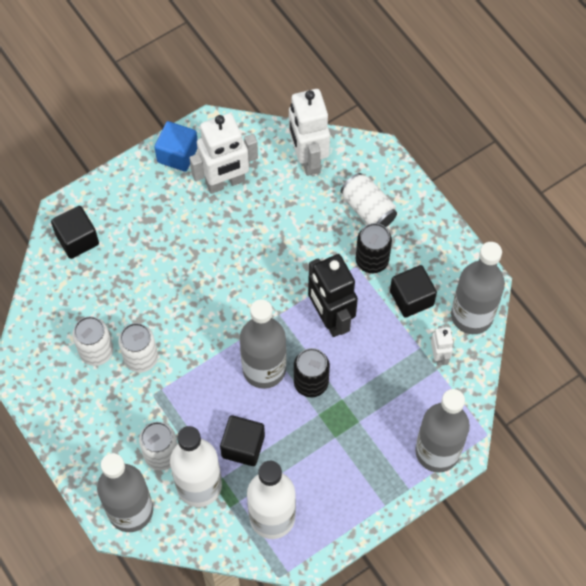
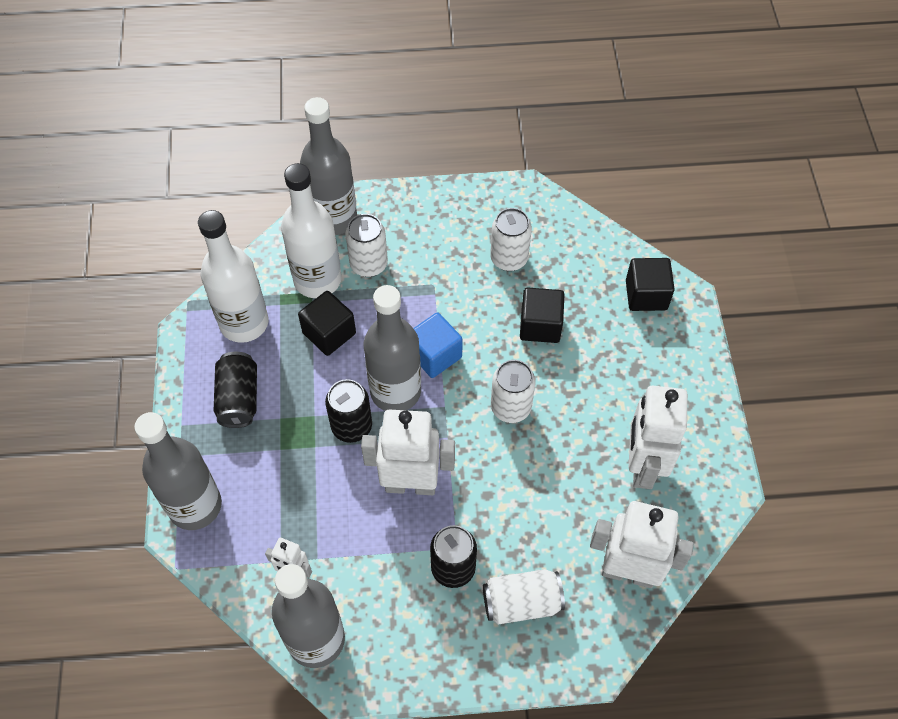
camera: 120 degrees right, 5 degrees down
(141, 358) = (478, 291): white can -> white can (510, 407)
(177, 154) = (705, 435): blue cube -> blue cube (435, 355)
(330, 318) = (410, 484): black robot -> white robot
(338, 477) = (239, 398): none -> black can
(411, 298) = (380, 584): black cube -> black cube (540, 325)

